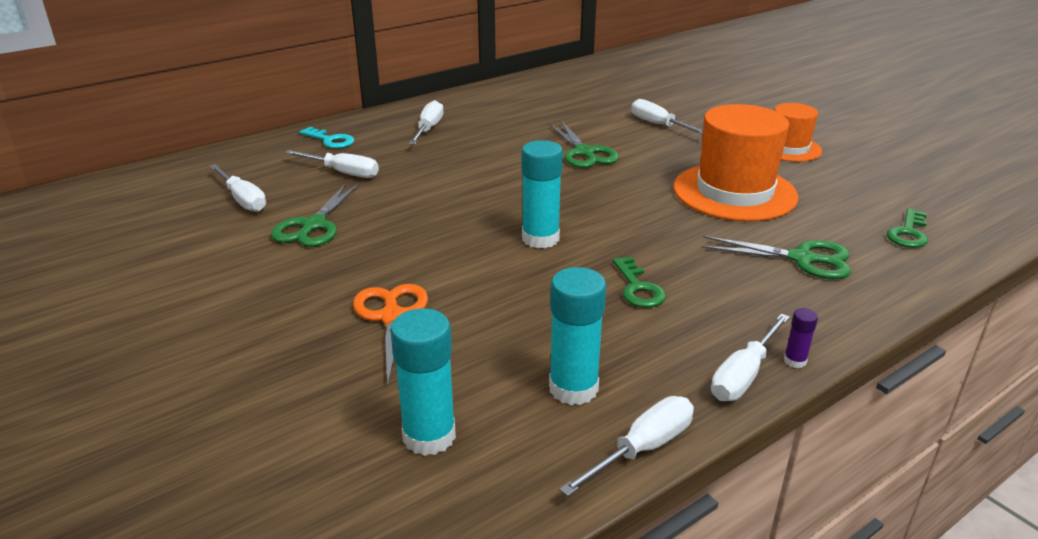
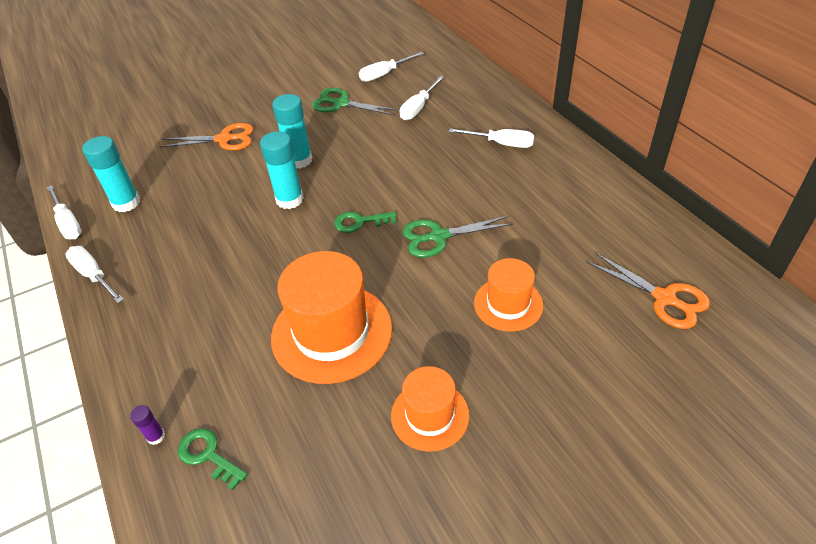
camera: 100 degrees right, 15 degrees up
(330, 140) = (479, 97): turquoise key -> none
(429, 436) = (123, 155): turquoise glue stick -> turquoise glue stick (299, 160)
(627, 80) = (664, 298): none -> orange scissors
(638, 288) = (206, 241): green key -> green key (360, 222)
(659, 125) = (508, 304): white screwdriver -> orange hat
(795, 361) = (91, 304): purple glue stick -> purple glue stick (156, 436)
(802, 259) = (201, 348): green scissors -> none

